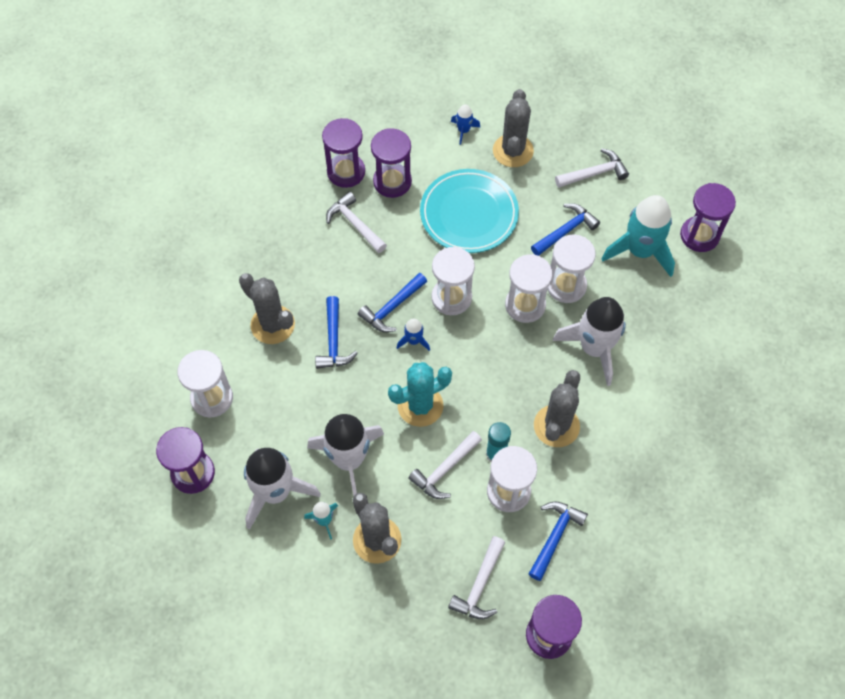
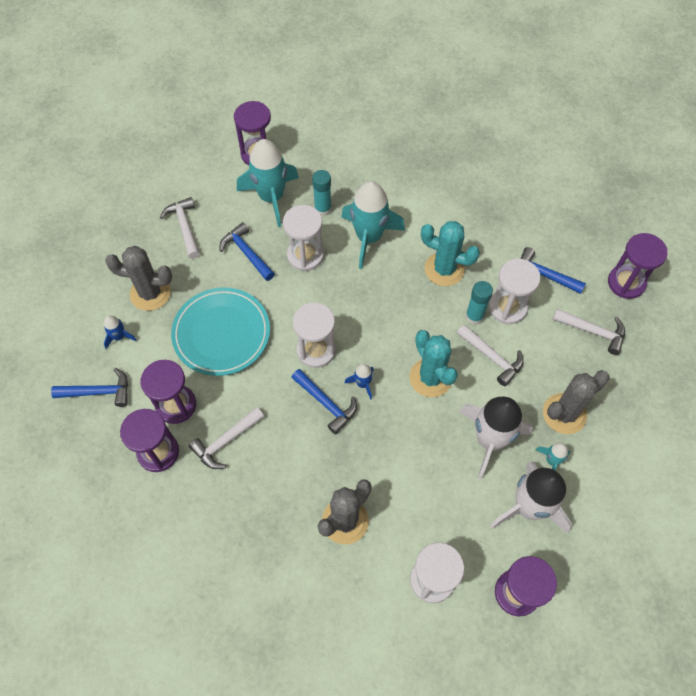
camera: 90 degrees left, 0 degrees up
(333, 341) = (363, 458): blue hammer -> blue hammer (98, 392)
(525, 305) = (325, 289): white hourglass -> none
(556, 426) = (444, 269): grey cactus -> turquoise cactus
(594, 348) = (369, 237): white rocket -> turquoise rocket
(629, 302) = (323, 209): none -> turquoise glue stick

